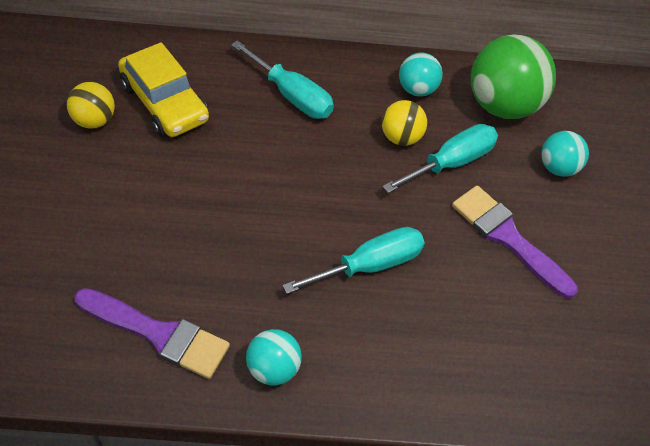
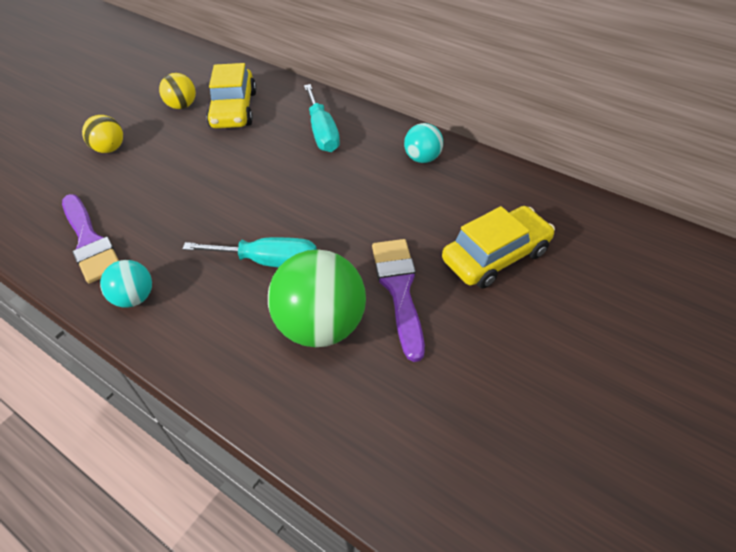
camera: 40 degrees right, 5 degrees down
(401, 137) = (378, 185): yellow ball -> yellow ball (110, 149)
(451, 162) = (402, 217): turquoise screwdriver -> none
(502, 105) = (486, 193): green ball -> green ball (321, 325)
(557, 167) = (495, 256): turquoise ball -> yellow car

